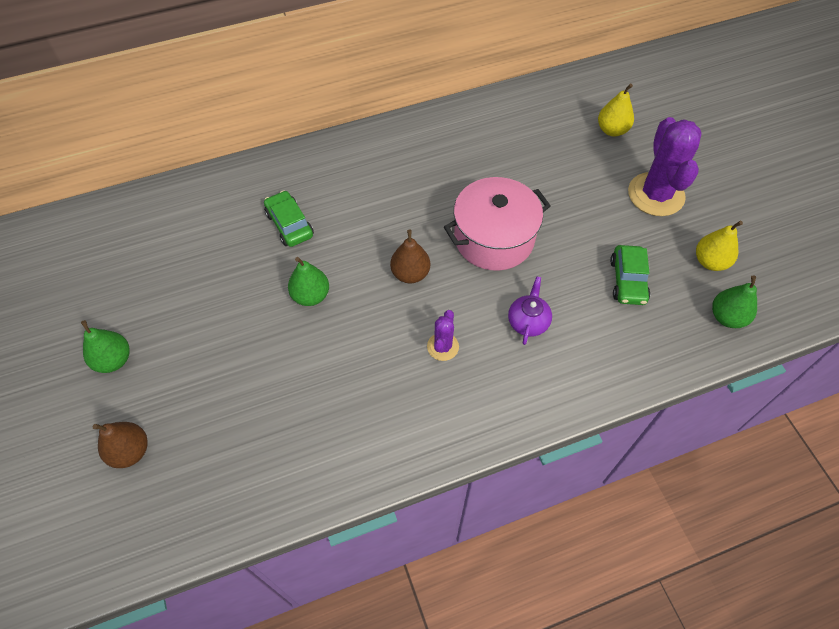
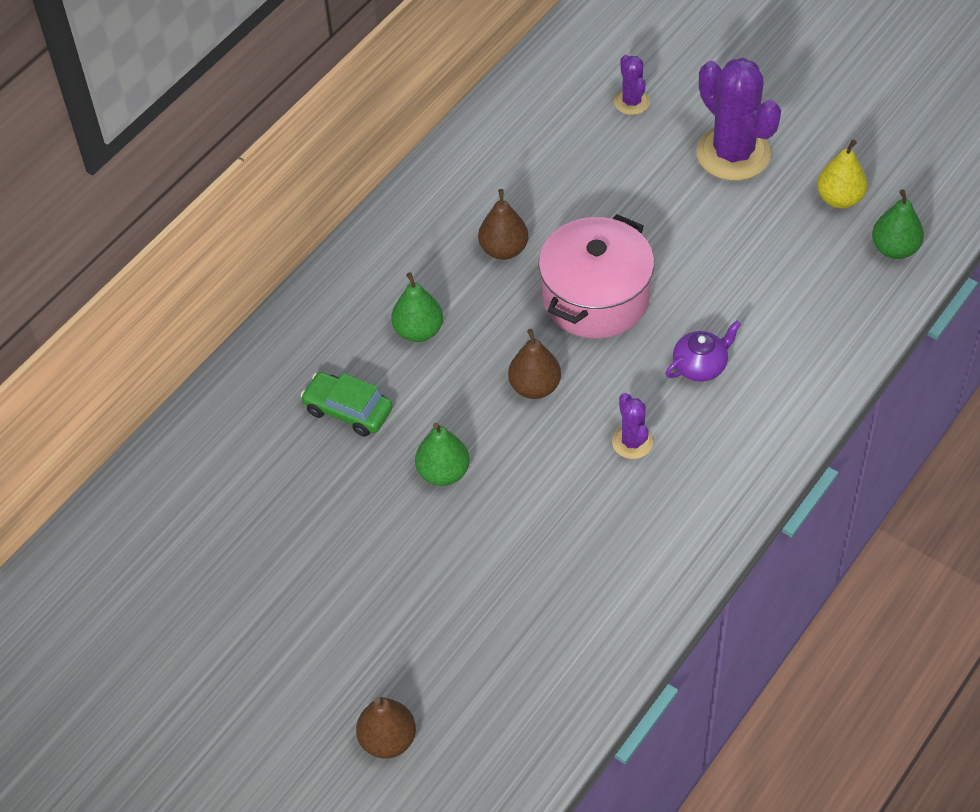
camera: 30 degrees left, 5 degrees down
(114, 360) = (279, 668): green pear -> green pear (418, 331)
(461, 178) = (504, 249): none -> brown pear
(528, 321) = (700, 366): purple teapot -> purple teapot turned 75 degrees clockwise
(612, 130) = (631, 102): yellow pear -> purple cactus
(628, 281) = (771, 265): green car -> none

